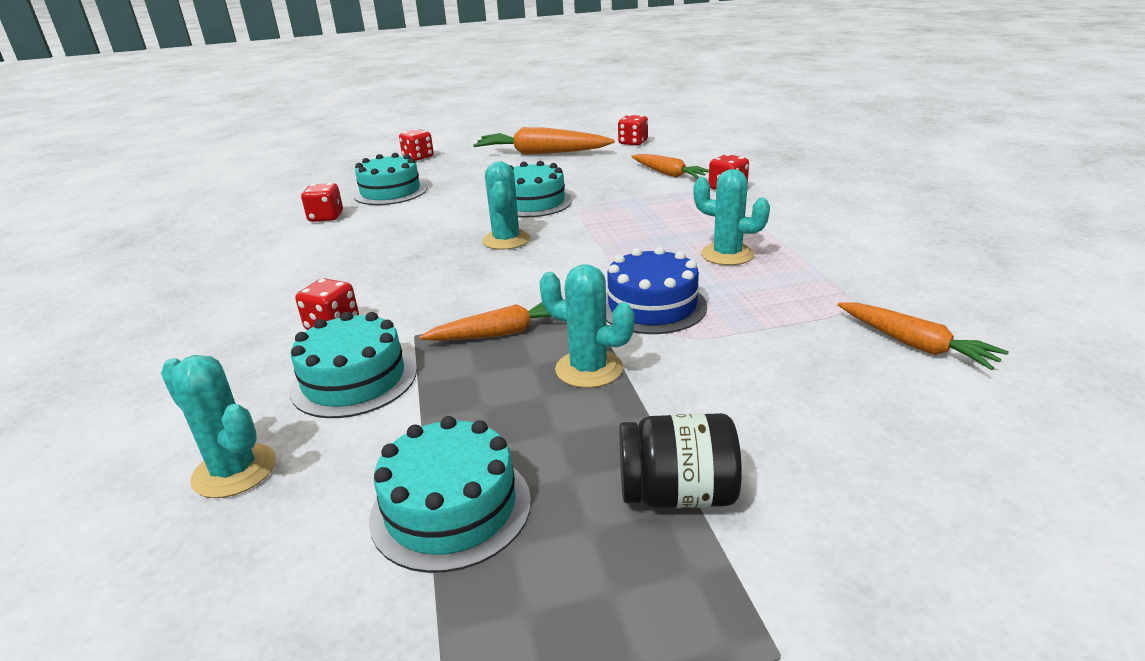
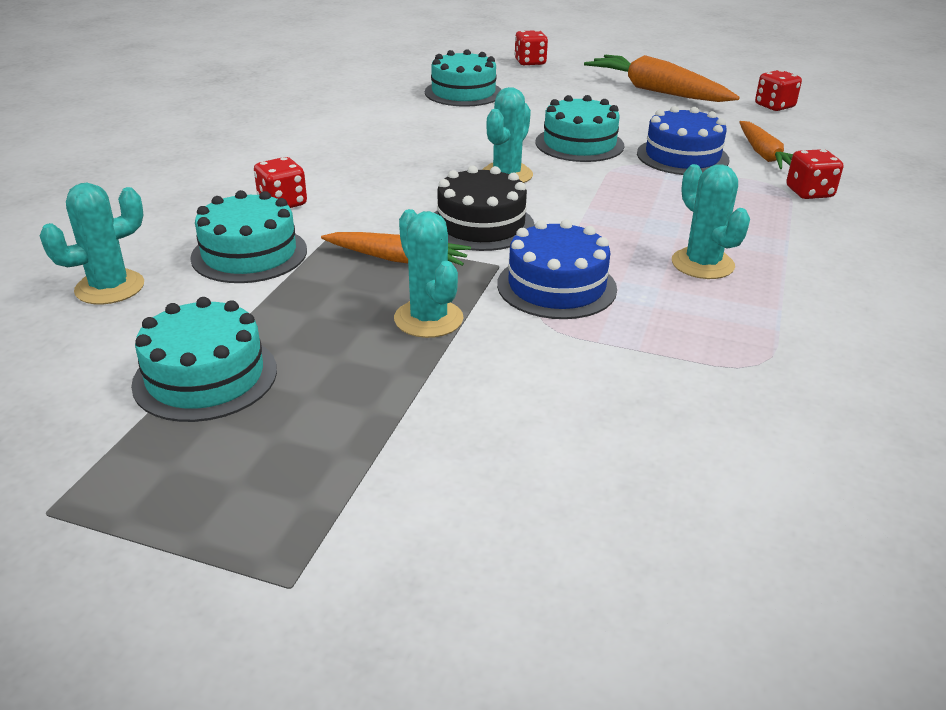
camera: 30 degrees right, 5 degrees up
(234, 471) = (110, 287): turquoise cactus -> turquoise cactus turned 75 degrees clockwise
(326, 217) = (383, 102): red dice -> none
(535, 283) = (481, 225): none -> black cake
(617, 190) = (682, 156): none -> blue cake
(677, 494) = (367, 446): black jar -> none
(914, 345) = (769, 429): orange carrot -> none

